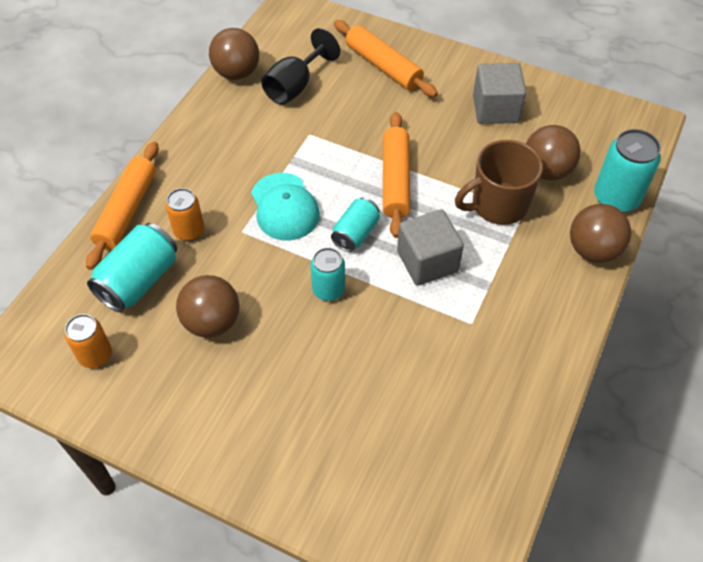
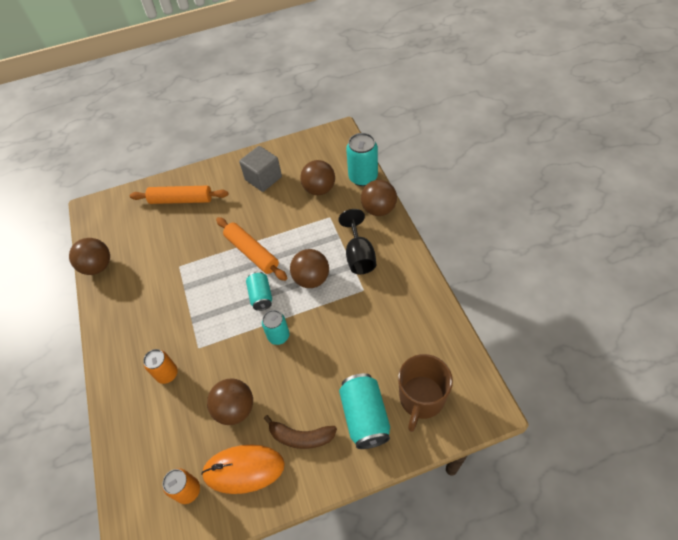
camera: 40 degrees left, 0 degrees up
(127, 211) = (115, 396): orange rolling pin -> none
(139, 280) = (167, 426): turquoise can -> turquoise can (364, 416)
(159, 386) = (244, 469): none -> orange mouse
(241, 409) = (301, 437): none -> brown banana
(284, 207) = (208, 315): turquoise cap -> none
(295, 86) = (142, 247): black goblet -> black goblet (359, 255)
(427, 261) = (311, 279): grey cube -> brown ball
(497, 205) = (314, 224): brown mug -> brown mug (421, 399)

